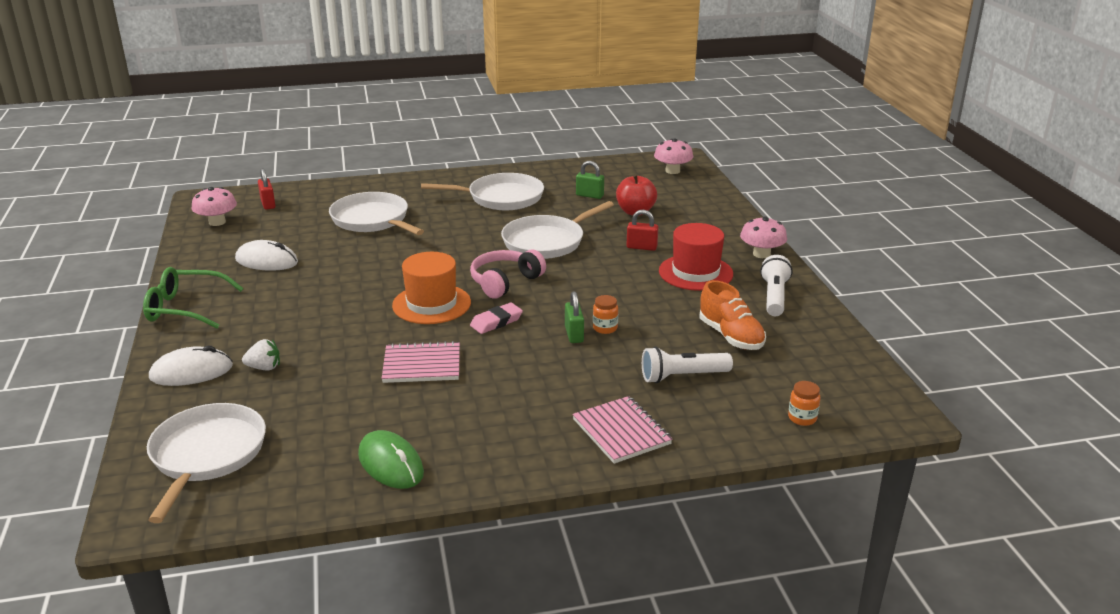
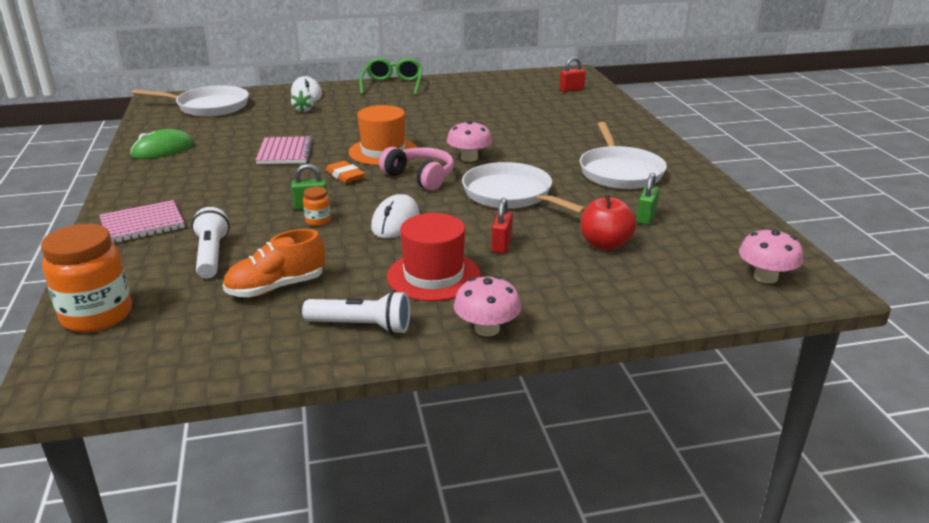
camera: 90 degrees right, 0 degrees up
(217, 222) = (532, 79): pink mushroom -> pink mushroom (469, 158)
(267, 261) = (464, 98): white mouse -> white mouse (395, 221)
(372, 220) = (548, 123): white pan -> none
(496, 322) = (345, 175): pink eraser -> orange eraser
(802, 418) = (97, 316): orange jar -> orange jar, size x2.20

